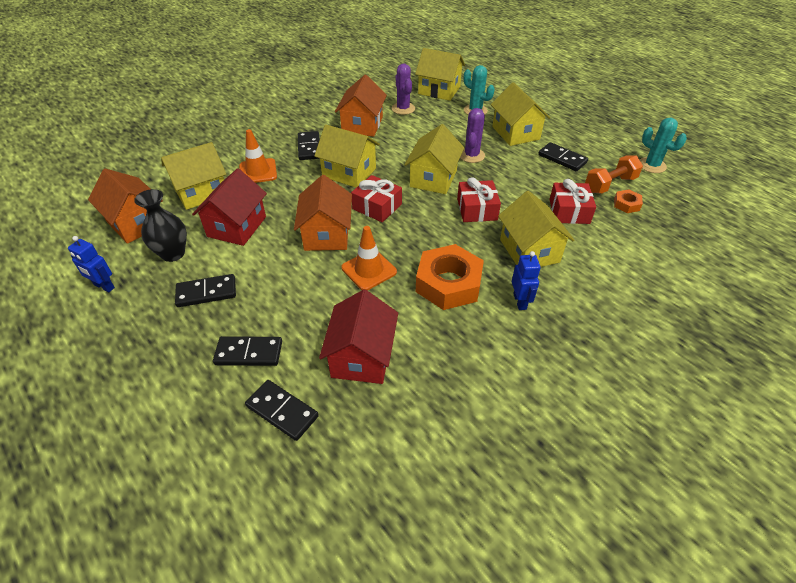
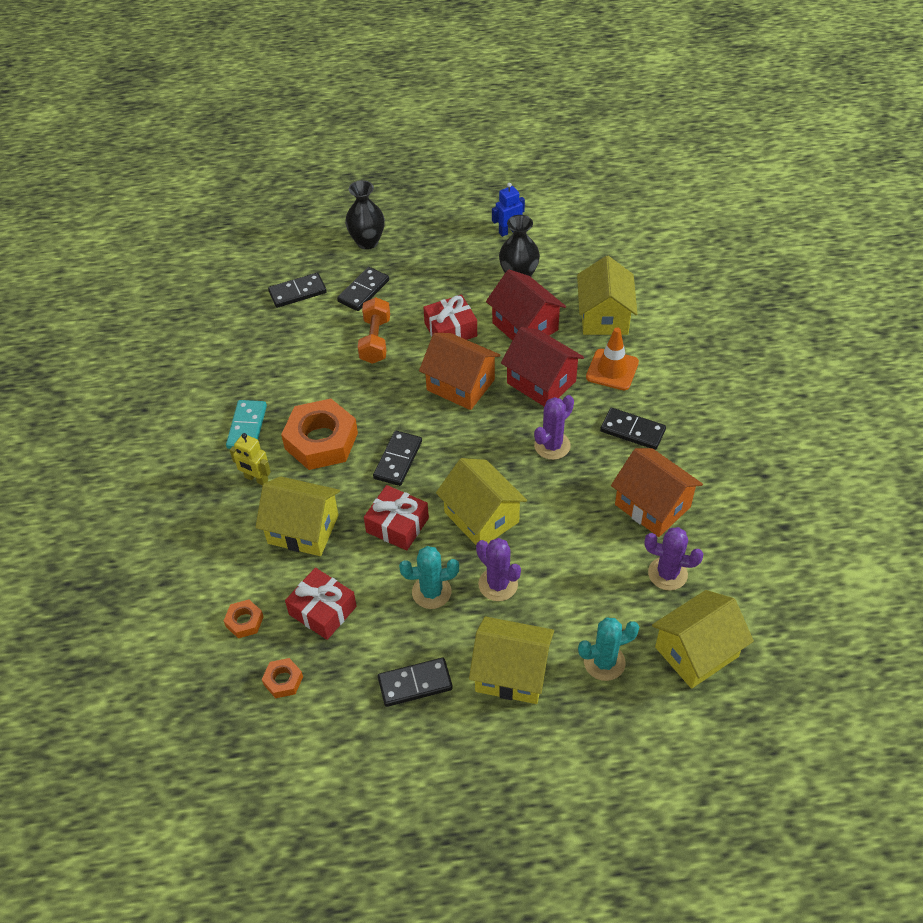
camera: 125 degrees right, 5 degrees up
(136, 223) = (585, 263): orange house -> none
(164, 393) = (367, 242): none -> black vase
(206, 292) = (450, 285): black domino -> black domino (398, 460)
(349, 172) = (552, 445): yellow house -> purple cactus
(361, 357) = (301, 349): red house -> red house (541, 382)
(369, 270) = (387, 394): orange traffic cone -> none
(377, 206) = (471, 441): red gift -> red gift (450, 329)
(480, 340) = (247, 427): none -> turquoise domino
(520, 301) = (256, 479): blue robot -> yellow robot
(610, 184) = (327, 695): orange dumbbell -> orange dumbbell (375, 340)
(619, 240) = (244, 621): none -> orange nut
(652, 165) = (318, 785): turquoise cactus -> turquoise cactus (431, 592)

